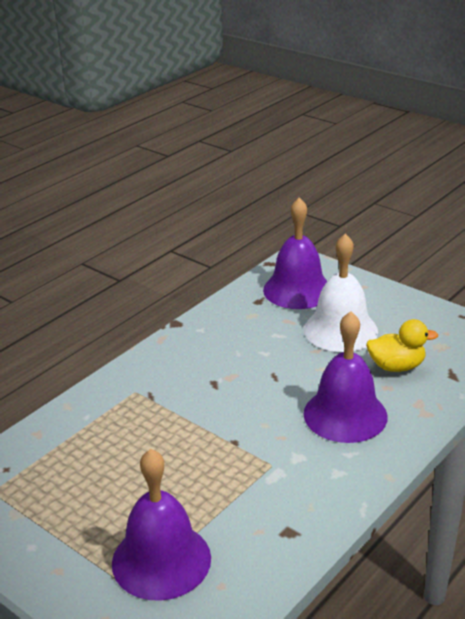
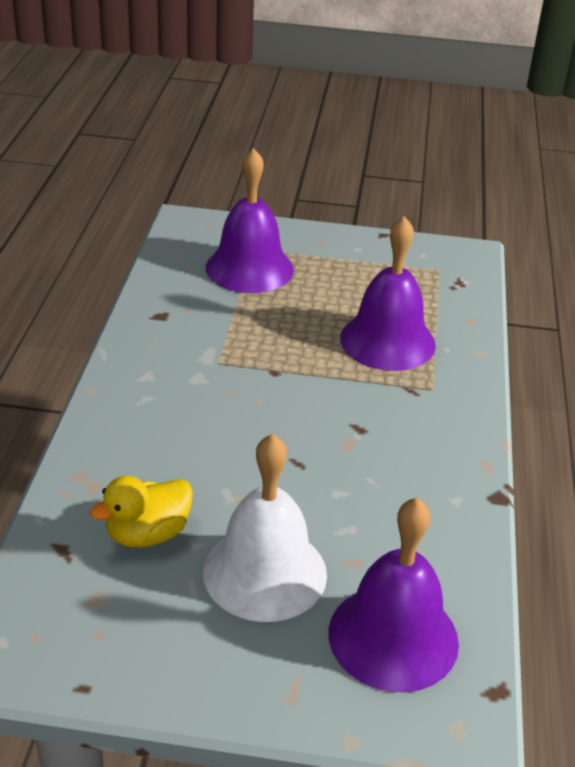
camera: 145 degrees right, 5 degrees up
(345, 415) = (176, 440): purple bell -> purple bell (387, 341)

